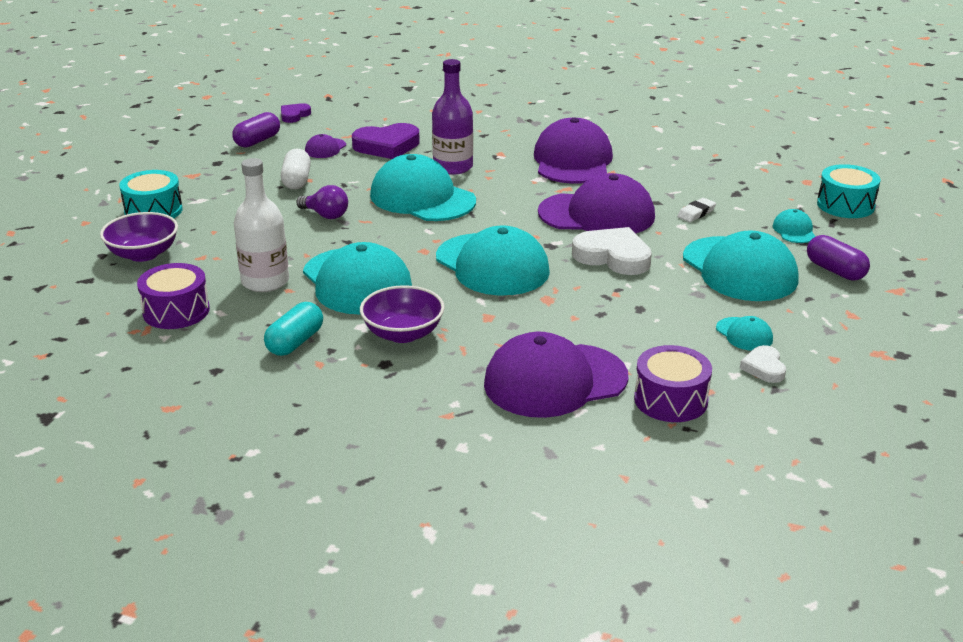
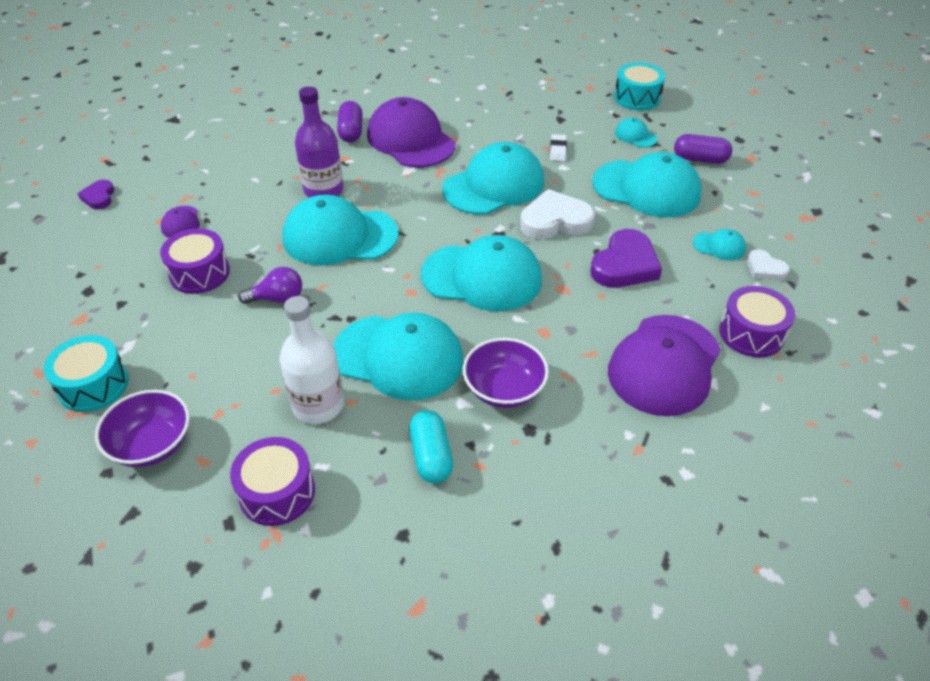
camera: 40 degrees left, 15 degrees up
(257, 141) = (99, 245): purple capsule -> purple capsule (351, 132)
(296, 181) = (199, 273): white capsule -> purple drum
(387, 146) = (236, 193): purple heart -> purple heart (625, 265)
(597, 214) = (494, 185): purple cap -> turquoise cap

